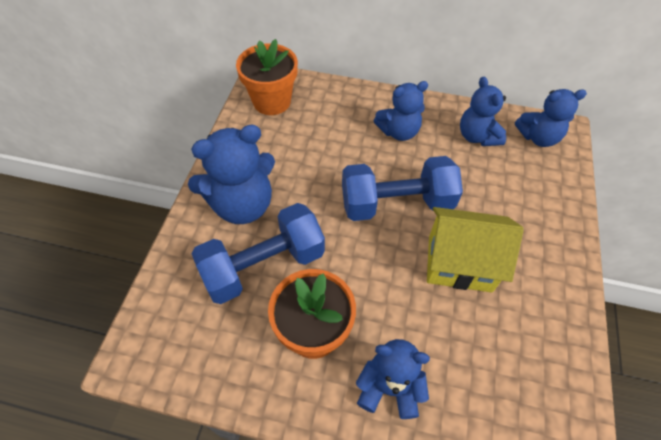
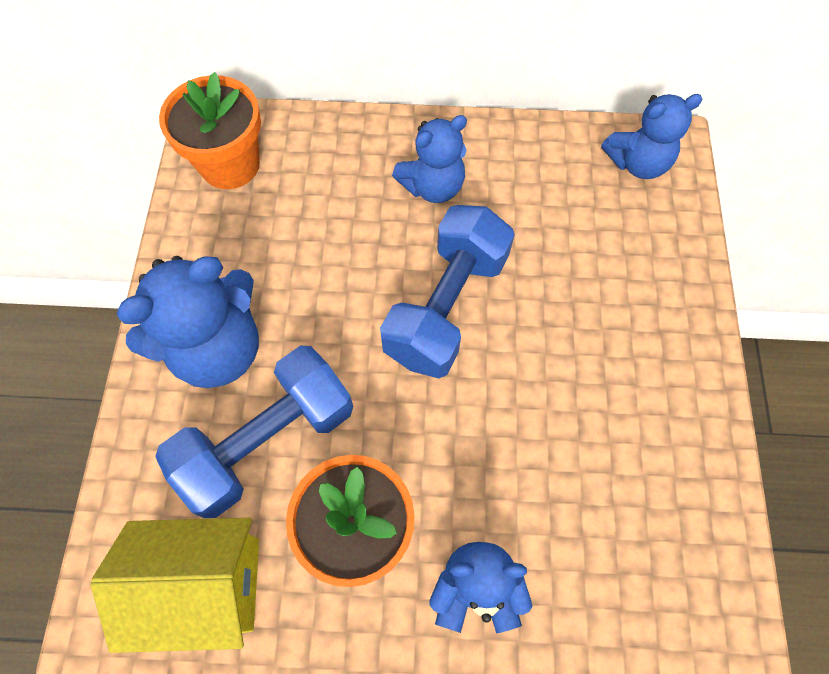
camera: 10 degrees left, 10 degrees up
(396, 203) = (446, 307): blue dumbbell -> blue dumbbell turned 45 degrees counterclockwise
(459, 263) = (548, 385): yellow house -> yellow house (205, 585)
(477, 136) = (549, 175): blue teddy bear -> none

